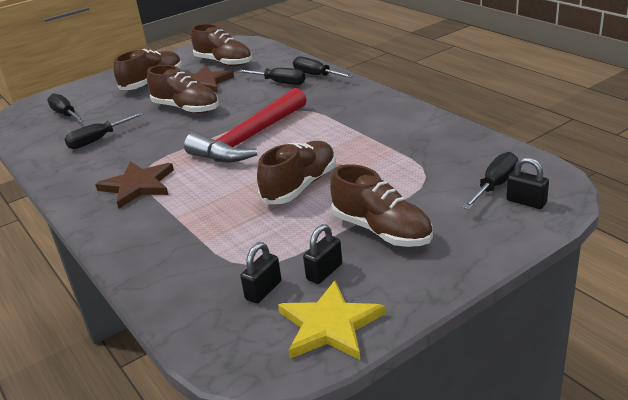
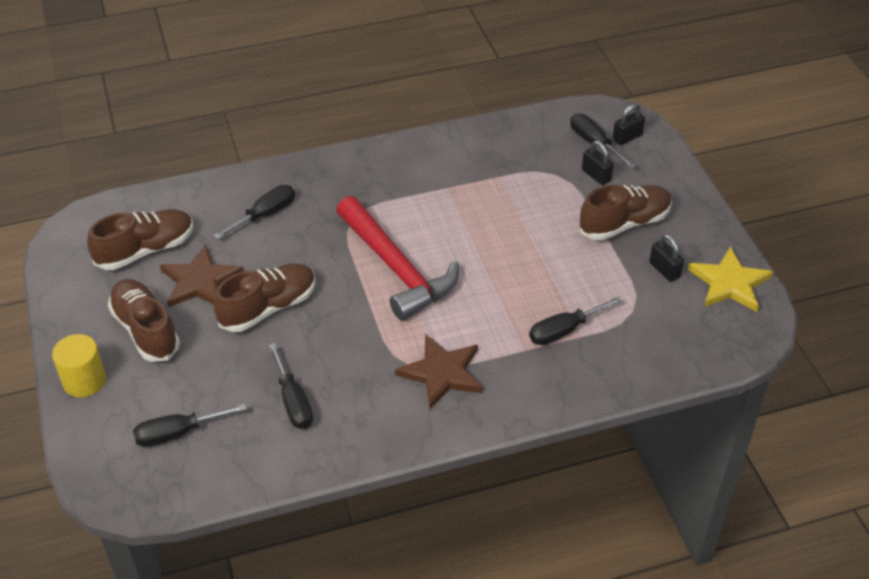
camera: 75 degrees left, 15 degrees up
(106, 80) = (84, 381): none -> yellow cylinder
(263, 290) = (672, 310): black padlock -> black padlock (596, 175)
(300, 186) = (522, 253): brown shoe -> none
(316, 75) = (272, 182): black screwdriver -> black screwdriver (564, 331)

